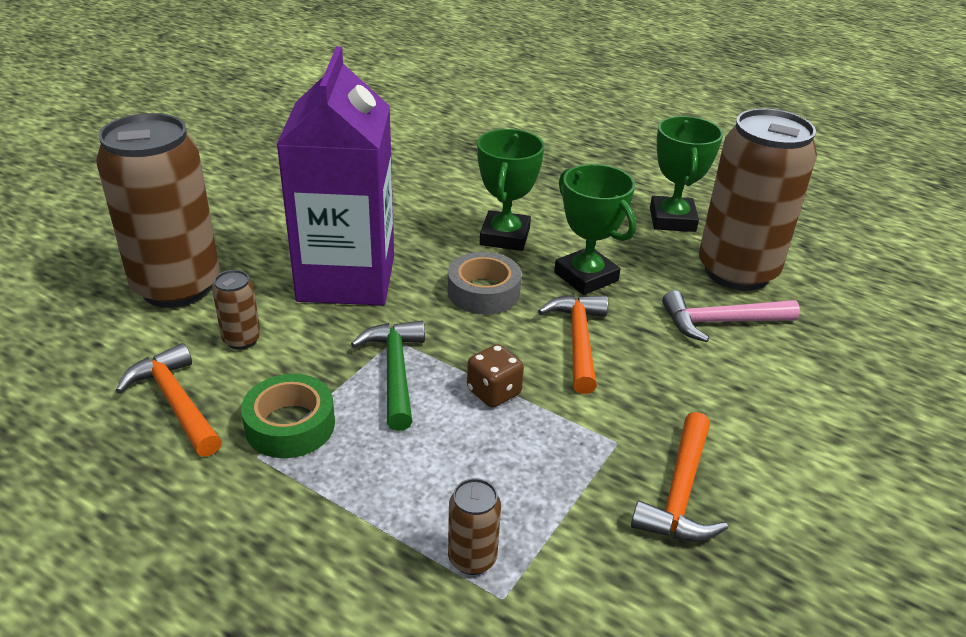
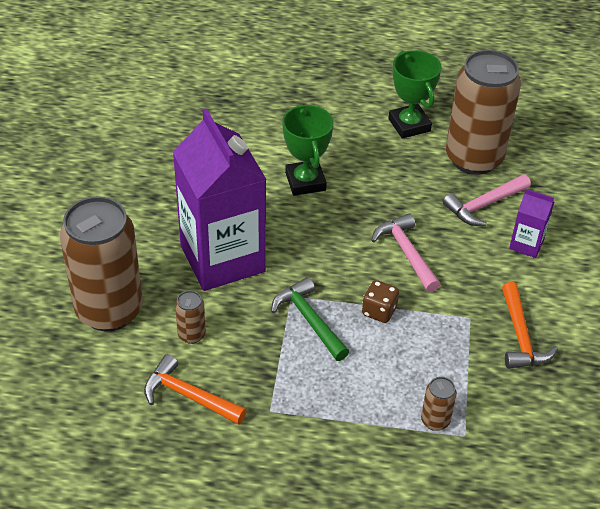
camera: 25 degrees left, 10 degrees up
(290, 425) = (273, 382): green tape -> none
(483, 292) = (322, 236): grey tape -> none
(578, 341) = (406, 253): orange hammer -> pink hammer
(586, 277) = (381, 198): green trophy -> none
(757, 382) = (526, 244): none -> purple carton

